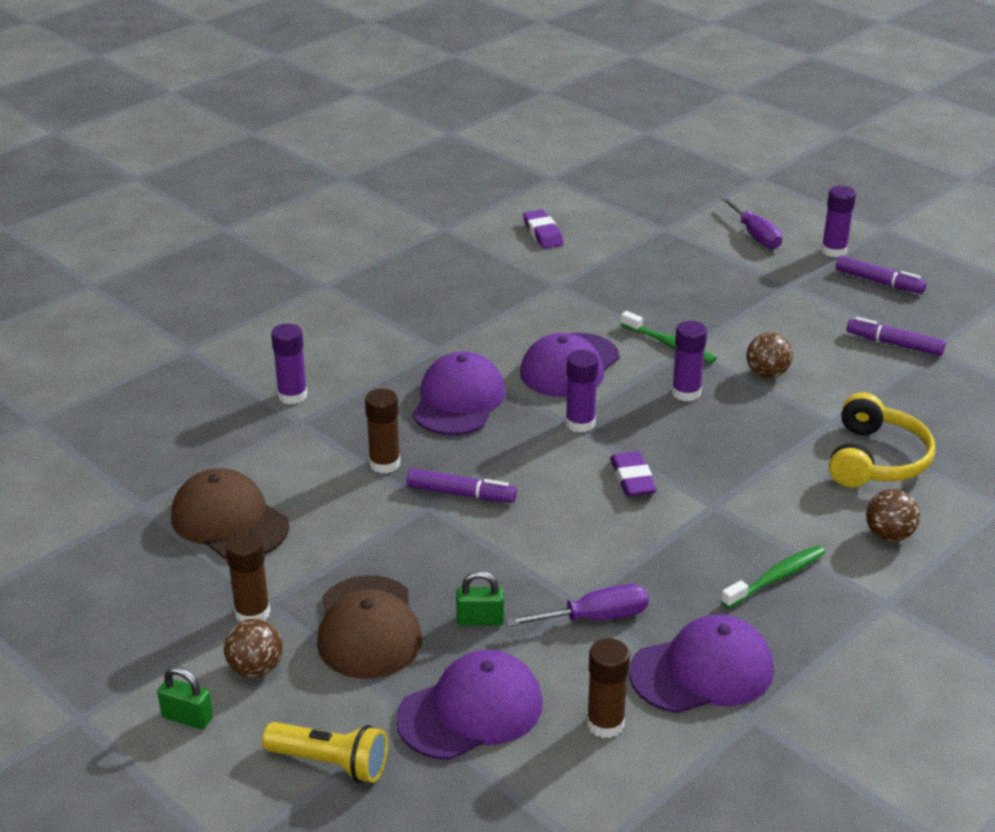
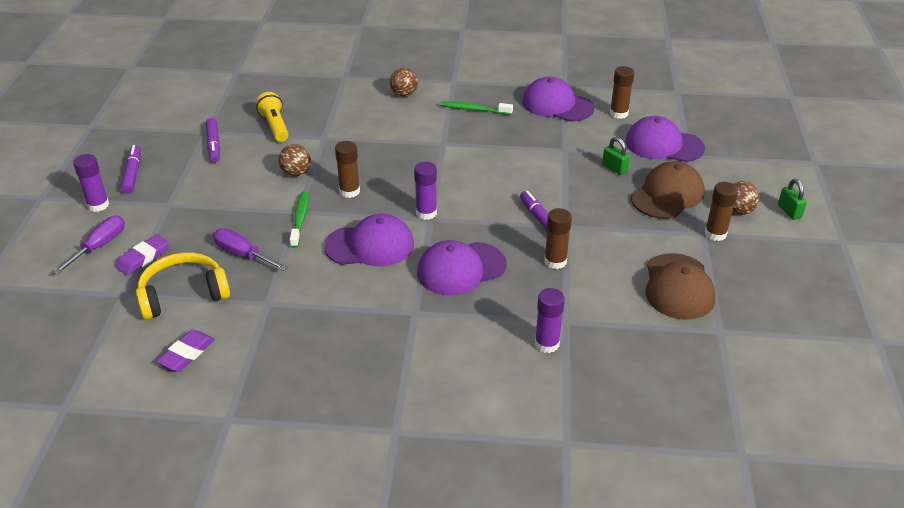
camera: 130 degrees left, 5 degrees up
(330, 763) = (742, 162): yellow flashlight -> yellow flashlight (275, 126)
(594, 618) = (567, 141): purple screwdriver -> purple screwdriver (243, 254)
(632, 479) = (454, 174): purple eraser -> purple eraser (143, 258)
(686, 393) = (349, 191): purple glue stick -> brown glue stick
(876, 459) = (344, 115): yellow headphones -> yellow headphones (183, 294)

